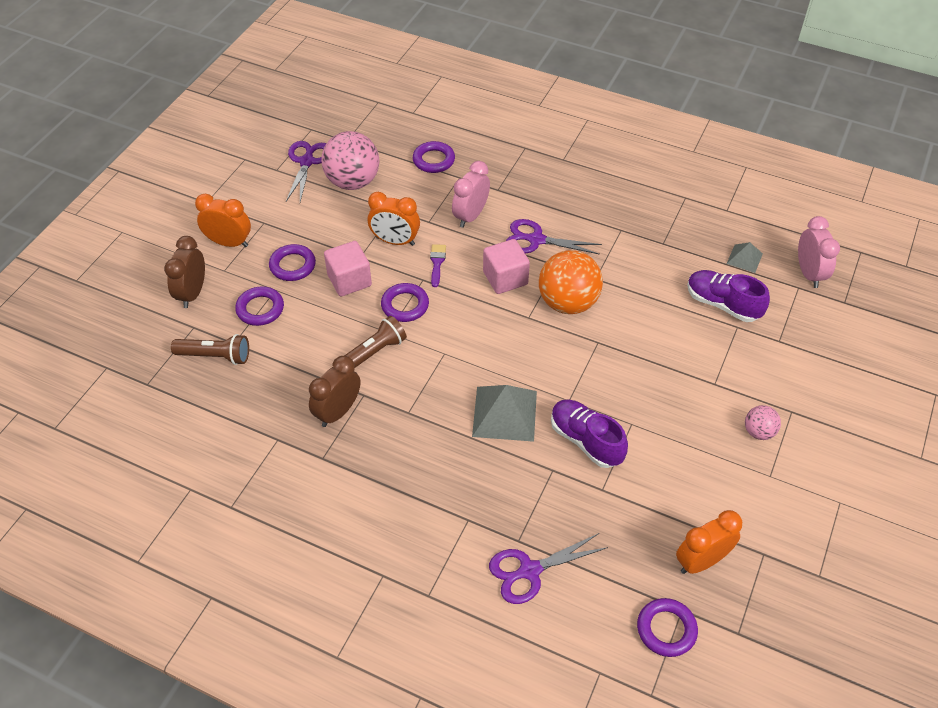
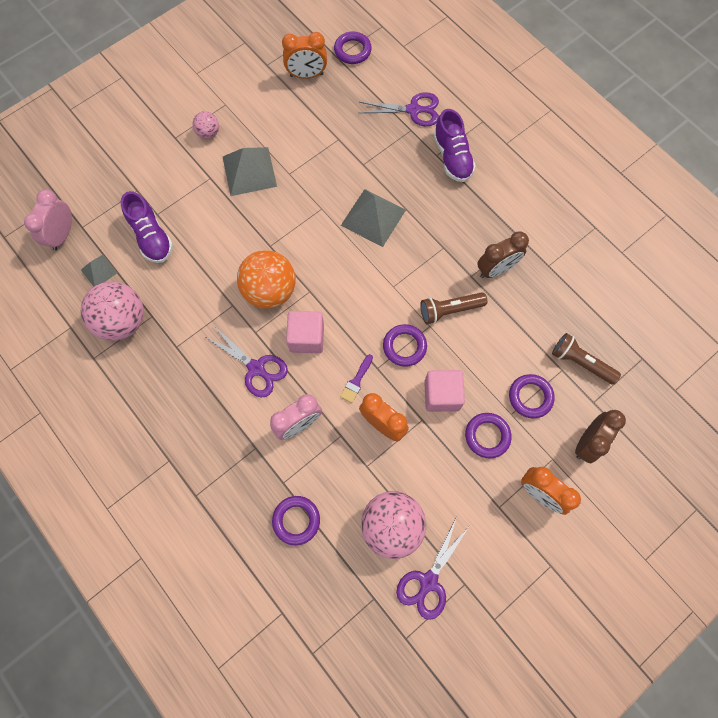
camera: 155 degrees left, 20 degrees up
(586, 441) = (328, 174): purple shoe -> purple shoe (452, 157)
(677, 408) = (249, 171): none -> grey pyramid
(685, 230) = (123, 321): none -> pink ball

